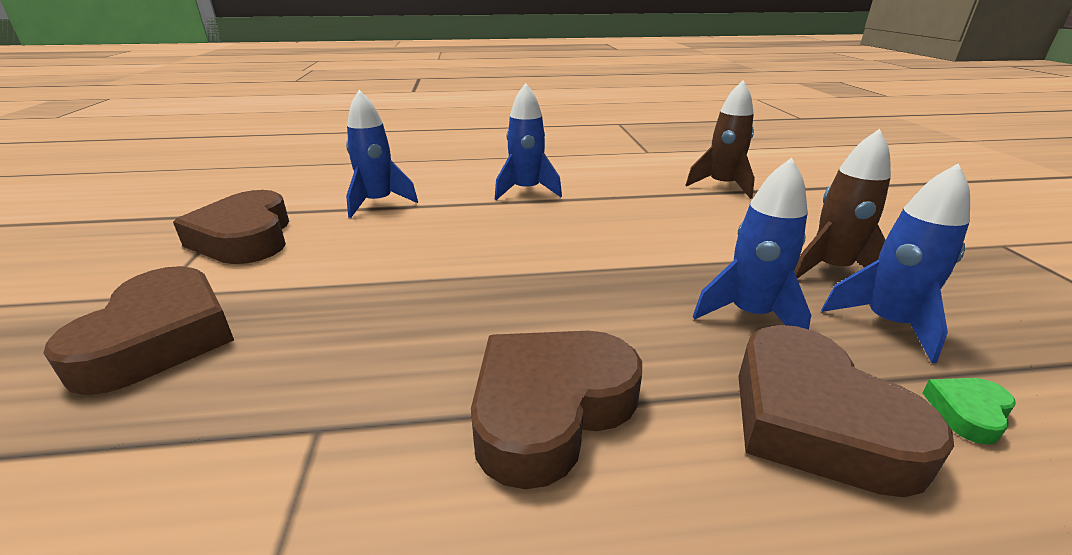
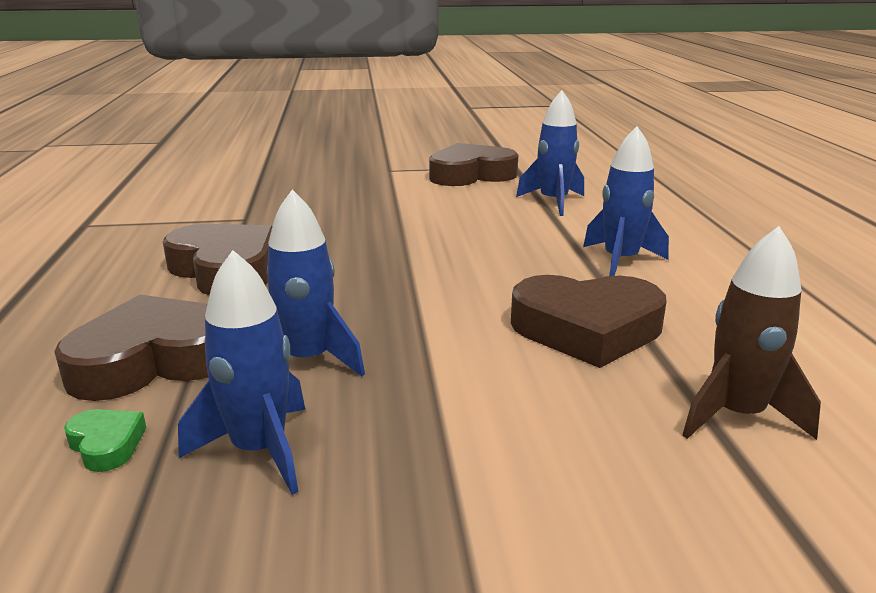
camera: 90 degrees right, 5 degrees down
(159, 338) = (341, 179): brown heart -> brown heart (587, 329)
(831, 269) = (402, 448): brown rocket -> none

